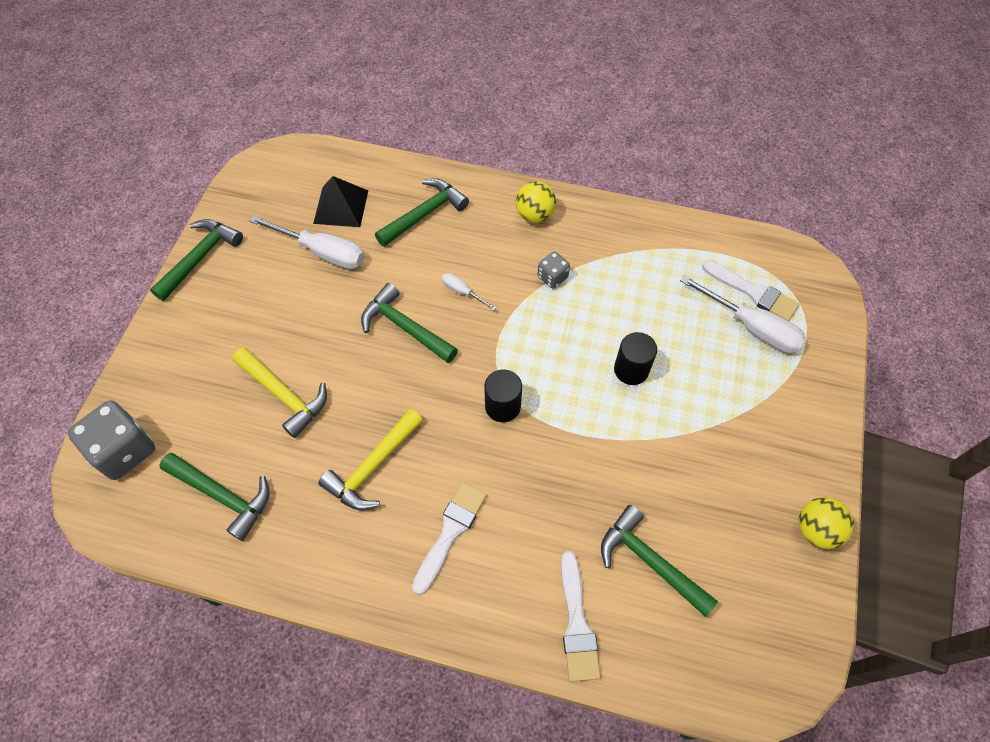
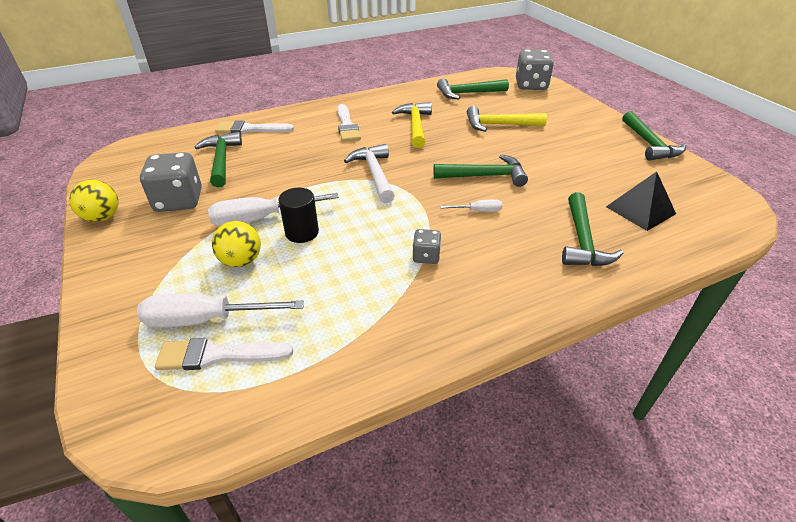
camera: 140 degrees right, 20 degrees down
(322, 252) = (598, 181): white screwdriver -> white screwdriver (261, 219)
(502, 406) = (374, 174): black cylinder -> white hammer
(535, 215) = (502, 295): yellow ball -> yellow ball (241, 261)
(577, 623) = (250, 129): white brush -> white brush turned 45 degrees counterclockwise
(650, 561) = (221, 160): green hammer -> green hammer turned 105 degrees counterclockwise
(728, 505) = (179, 201): none -> grey dice

